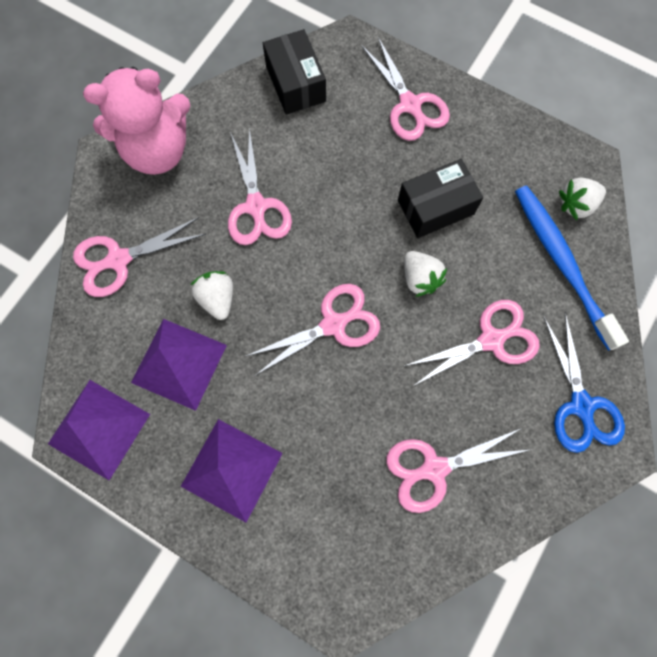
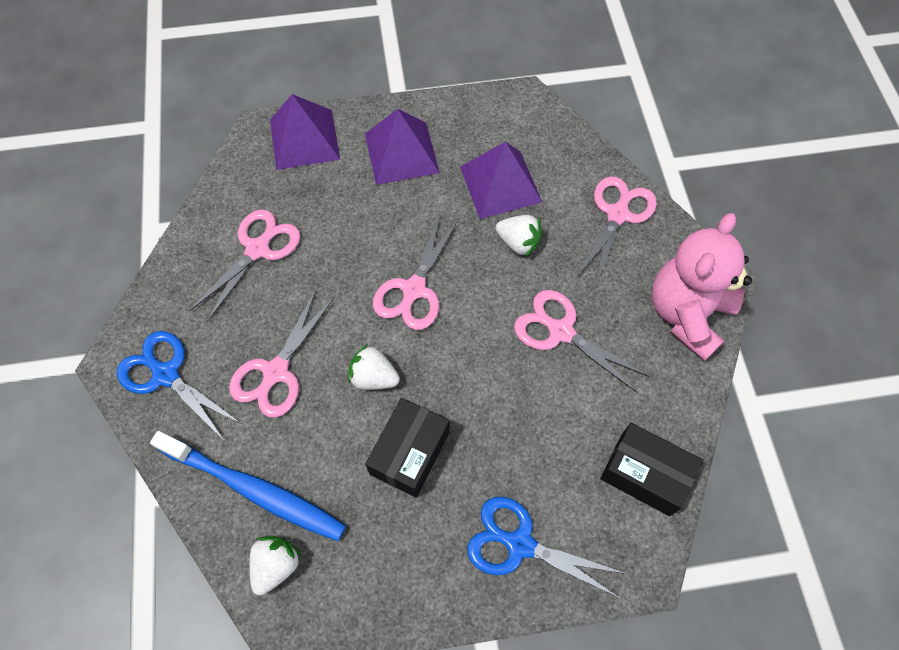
camera: 140 degrees right, 10 degrees down
(99, 429) = (511, 114): purple pyramid -> purple pyramid (304, 139)
(410, 105) = (520, 544): pink scissors -> blue scissors

